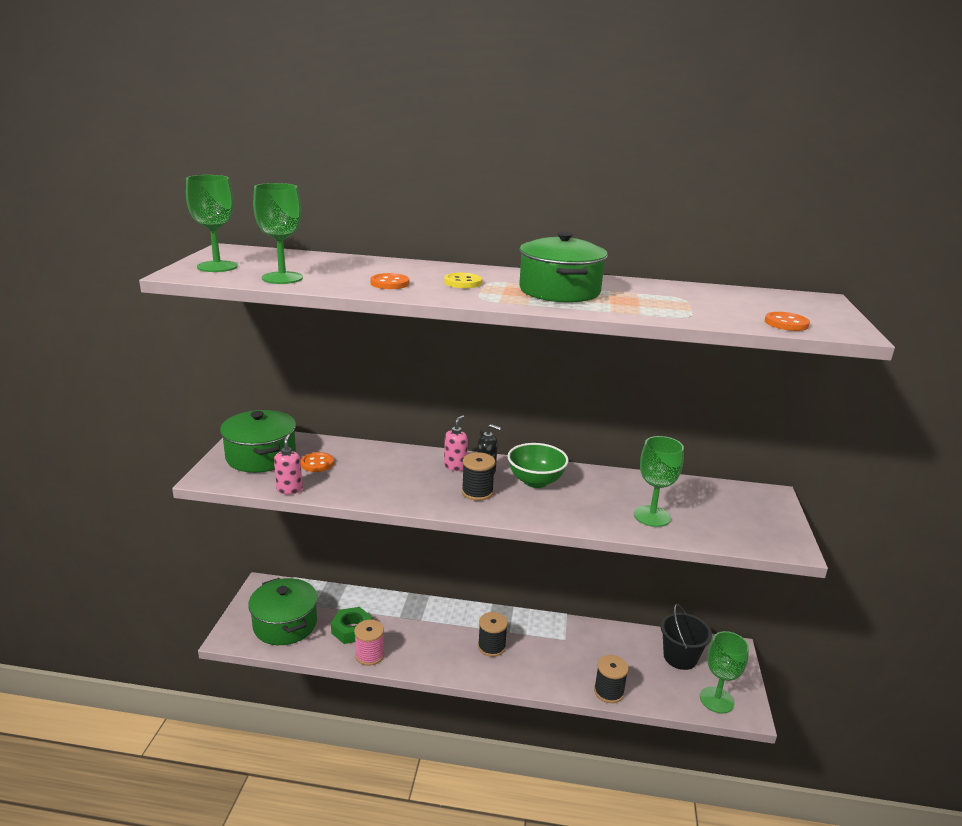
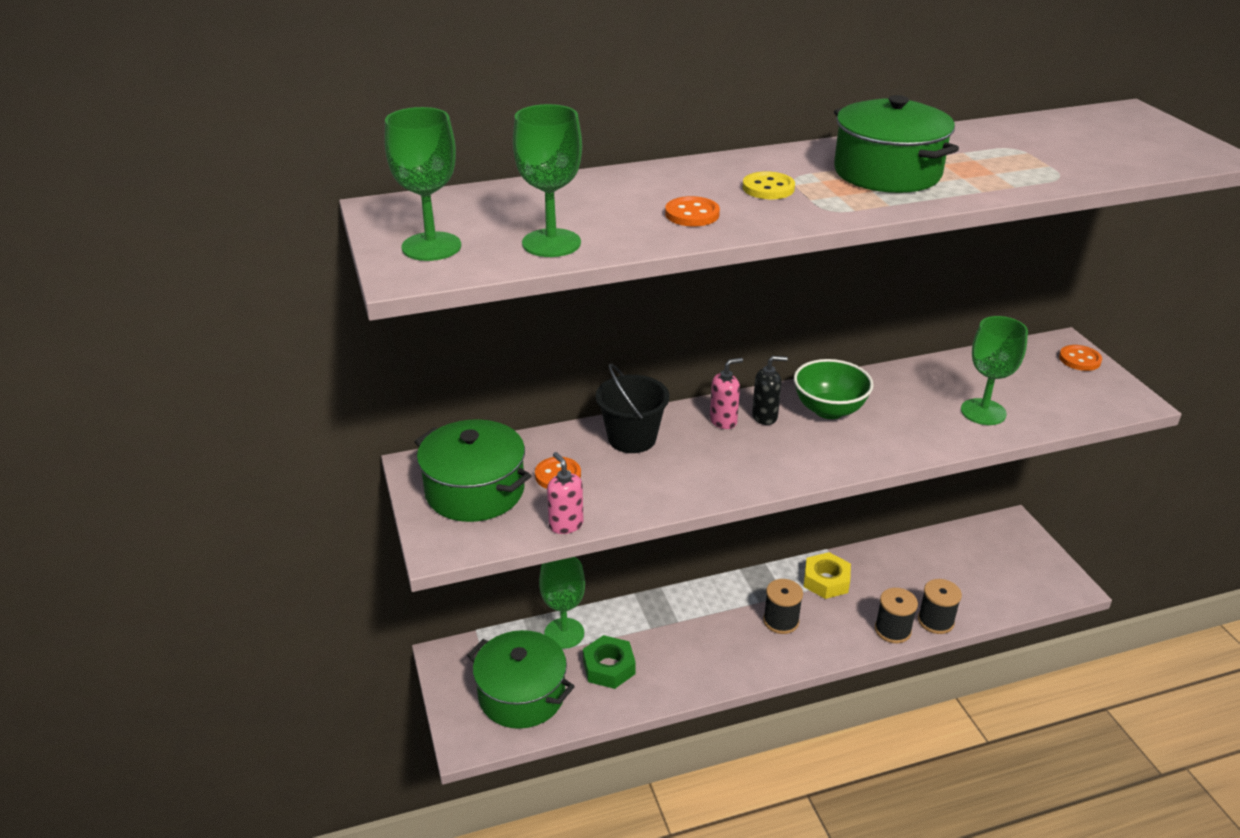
camera: 25 degrees left, 10 degrees up
(369, 655) = (657, 689): pink spool -> none
(455, 466) = (723, 421): pink soap dispenser -> pink soap dispenser turned 60 degrees clockwise
(477, 492) = (783, 447): black spool -> black spool (892, 630)
(547, 633) = (826, 581): none -> yellow nut
(680, 657) = (972, 553): black bucket -> black bucket (632, 438)
(716, 700) = (1037, 585): green goblet -> green goblet (564, 633)
(786, 323) = (1154, 160): orange button -> orange button (1079, 359)

